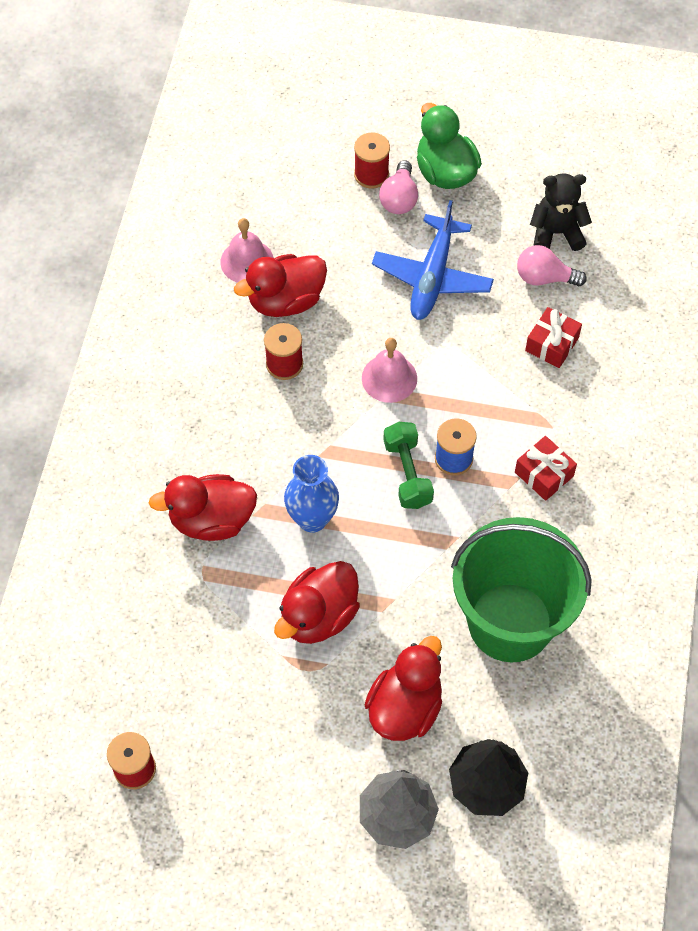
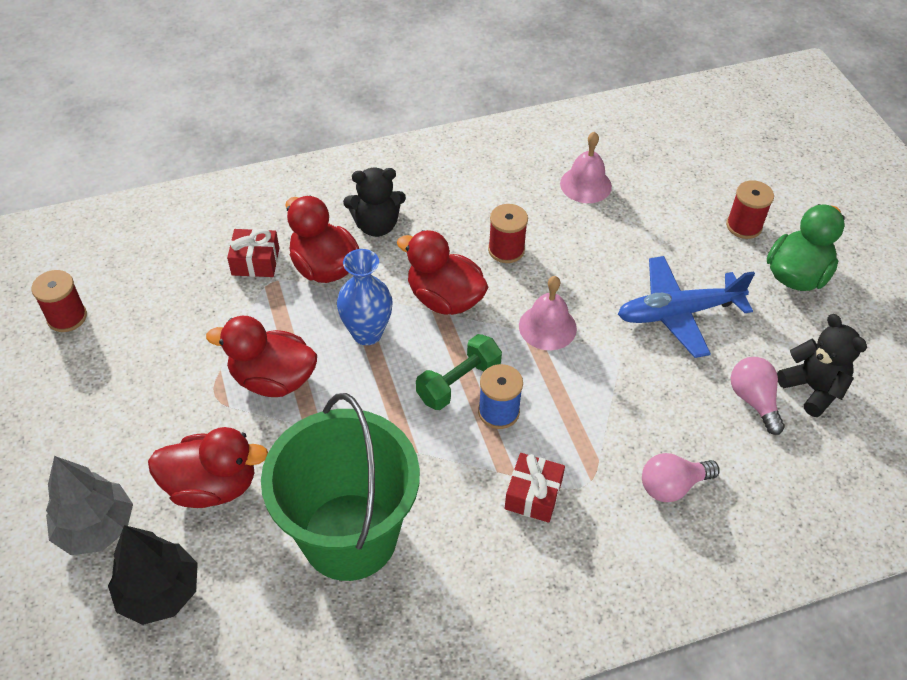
camera: 60 degrees right, 10 degrees down
(187, 453) = (376, 225): none -> black teddy bear
(286, 301) = (568, 224): red duck -> red duck (444, 299)
(399, 198) = (737, 255): pink light bulb -> pink light bulb (672, 486)
(551, 344) = (684, 438): red gift -> red gift (255, 261)

